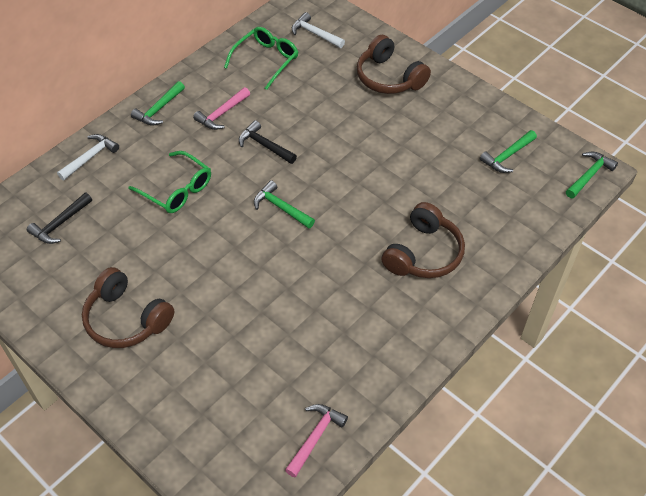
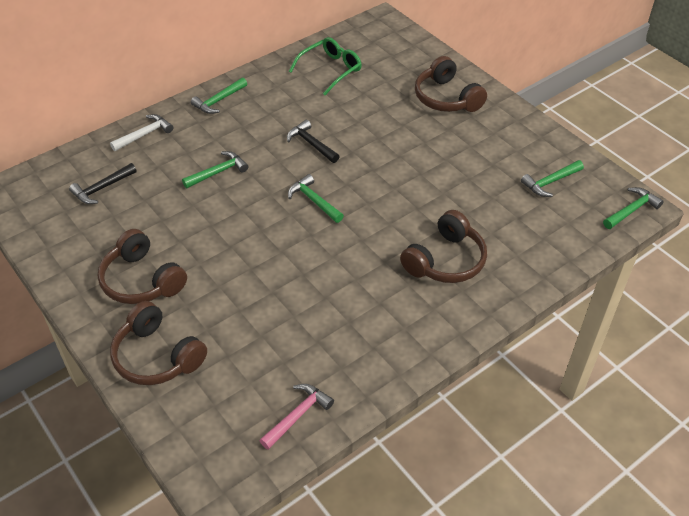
camera: 10 degrees right, 5 degrees down
(162, 398) = (157, 356): none -> brown headphones
(176, 189) = (218, 172): green glasses -> green hammer
(222, 114) = (277, 111): pink hammer -> none
(315, 34) = (383, 52): white hammer -> none

